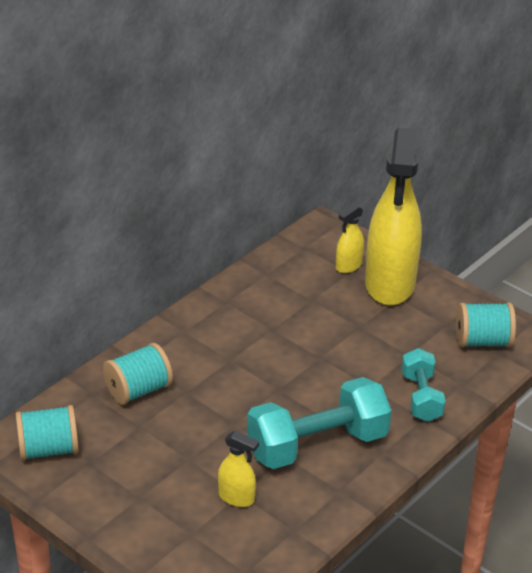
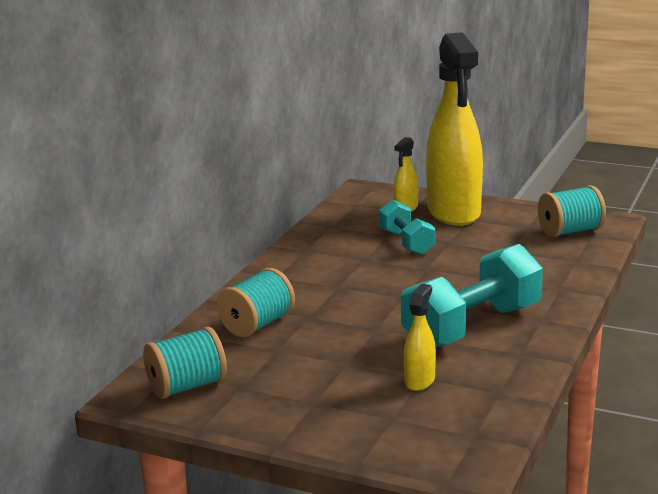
camera: 15 degrees left, 15 degrees down
(236, 497) = (419, 381): yellow spray bottle -> yellow spray bottle turned 75 degrees counterclockwise
(421, 397) = (545, 276): turquoise dumbbell -> turquoise dumbbell (406, 243)

